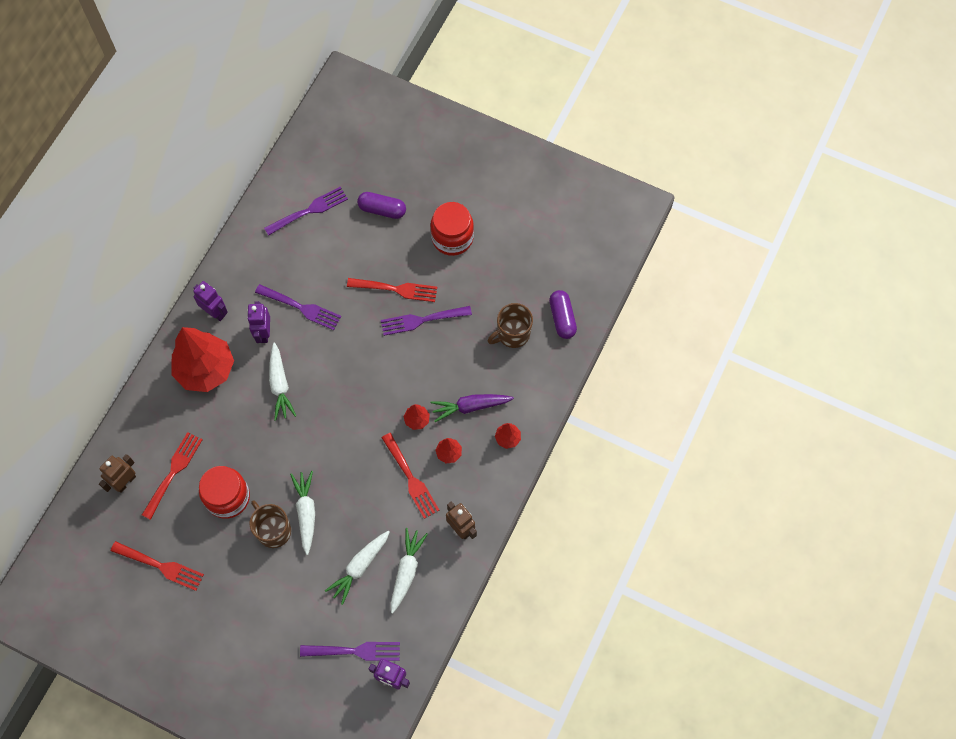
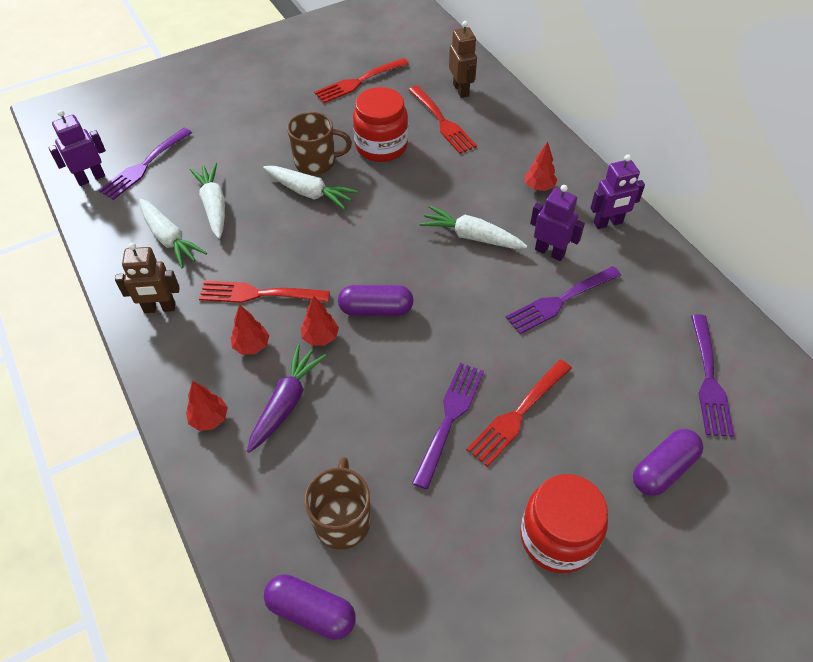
camera: 125 degrees right, 15 degrees down
(206, 370) = (539, 187): red tree -> red tree, size x0.41
(376, 403) = (376, 309): none -> purple capsule

